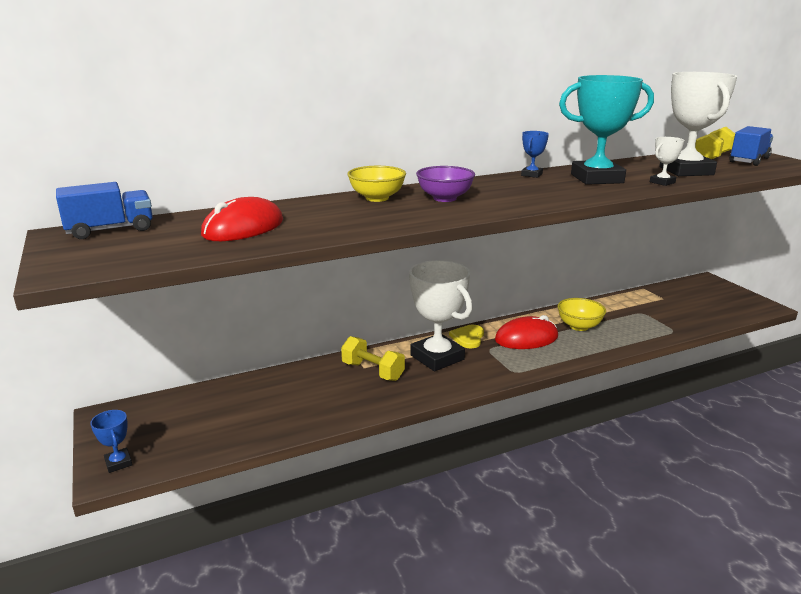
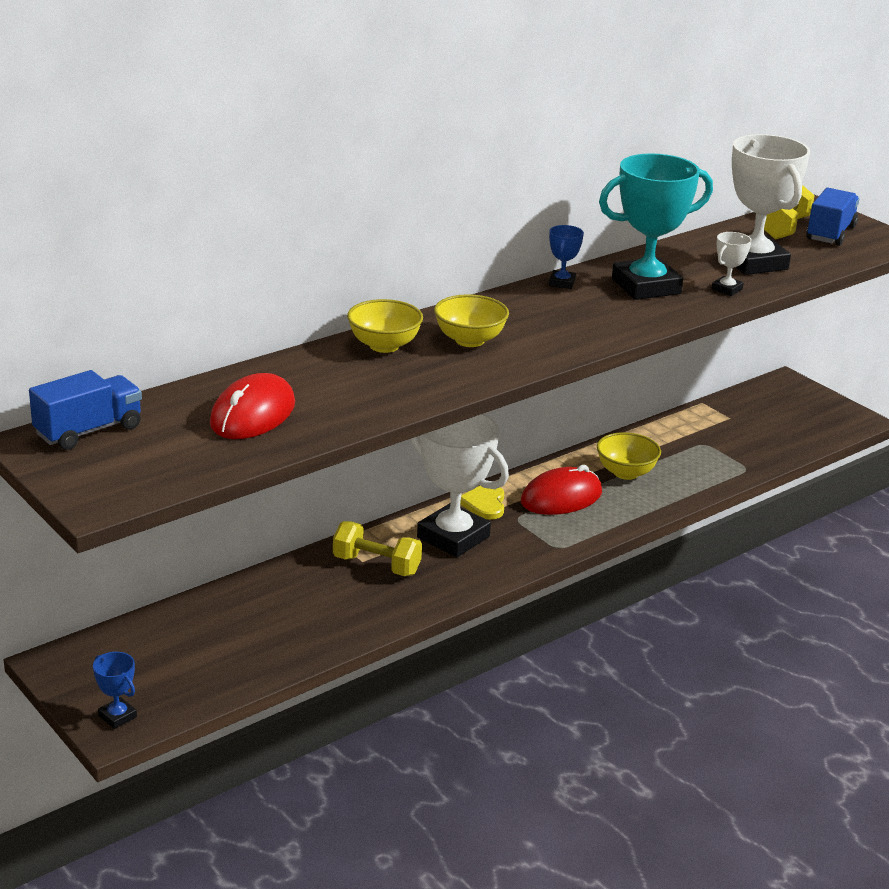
camera: 15 degrees left, 5 degrees up
(444, 198) = (469, 340): purple bowl -> yellow bowl

